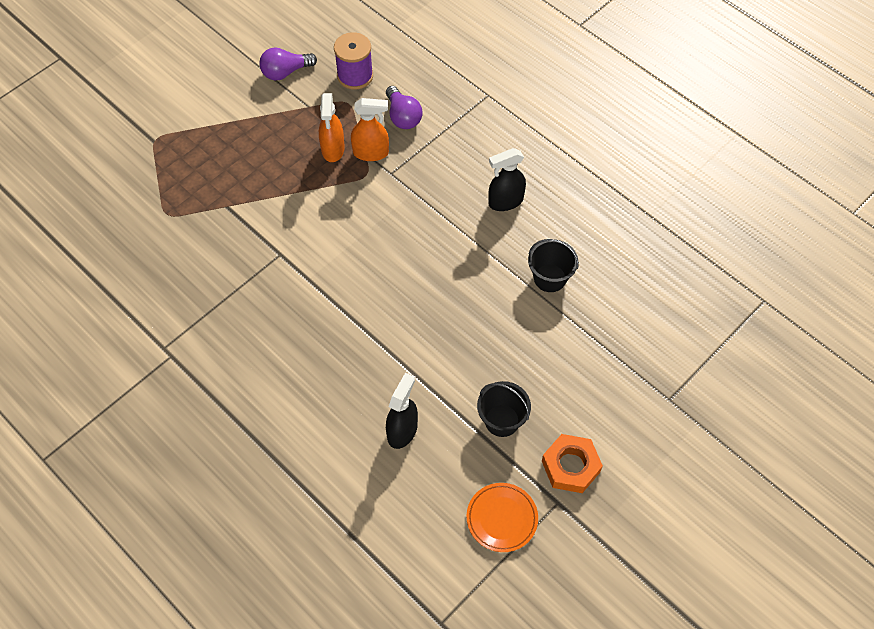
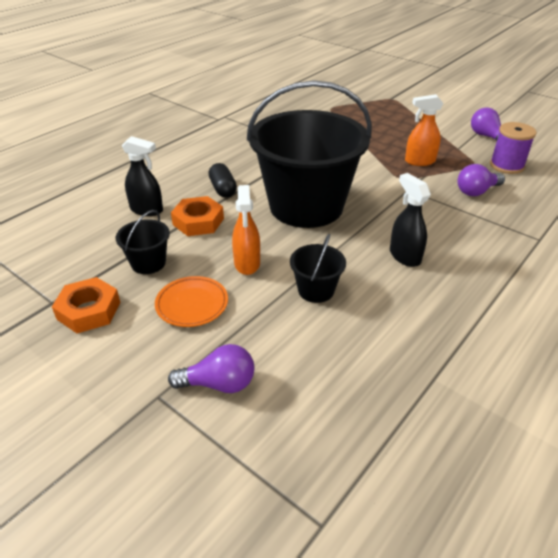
camera: 85 degrees right, 20 degrees down
(366, 351) = (223, 189): none -> black capsule
(371, 153) = (425, 178): orange spray bottle -> orange spray bottle (247, 263)
(413, 271) = (306, 206): none -> black bucket
(431, 376) = (198, 221): none -> orange nut
(502, 518) = (48, 266): orange plate -> orange plate (192, 304)
(656, 356) = (219, 384): none -> purple light bulb

